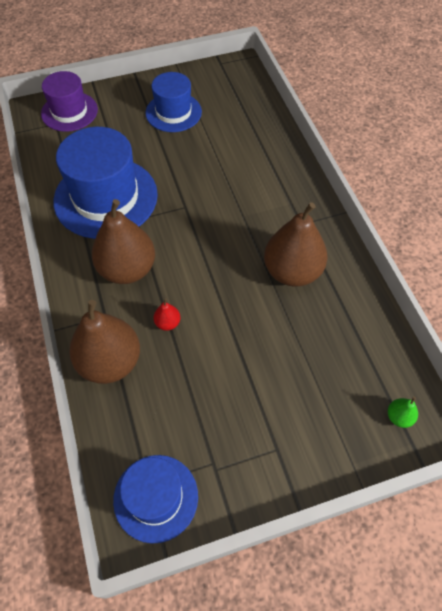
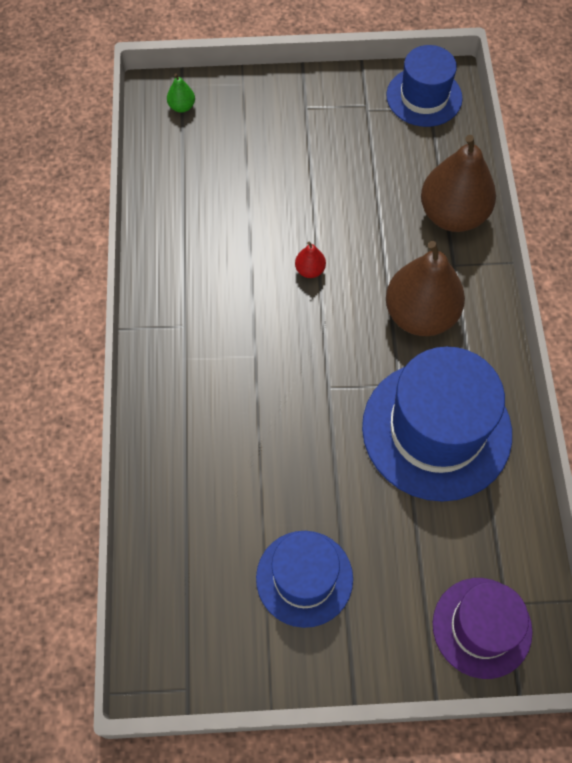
camera: 165 degrees left, 5 degrees up
(168, 323) = (383, 241): red pear -> red pear (310, 270)
(292, 271) = (222, 266): brown pear -> none

